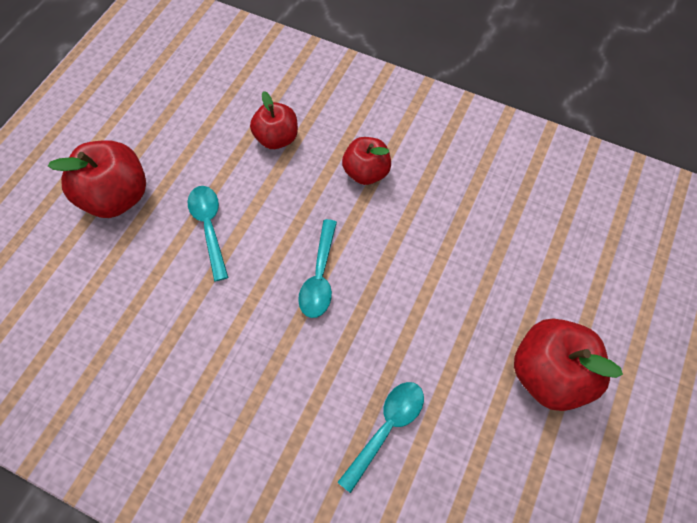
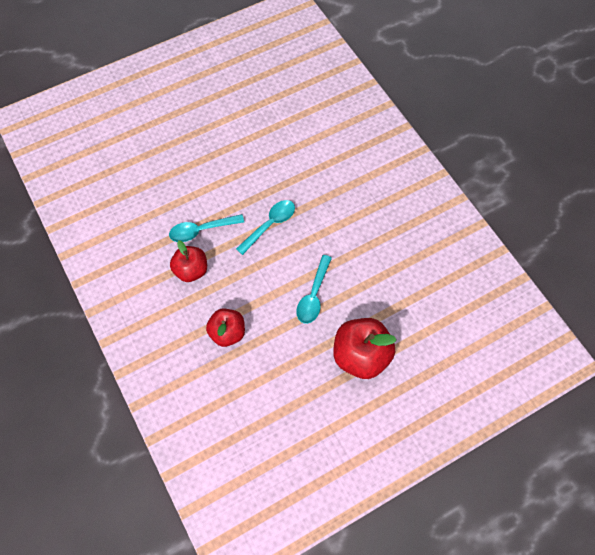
camera: 145 degrees left, 0 degrees up
(386, 428) = (293, 137): turquoise spoon -> turquoise spoon (201, 230)
(549, 374) = (196, 113): red apple -> none

